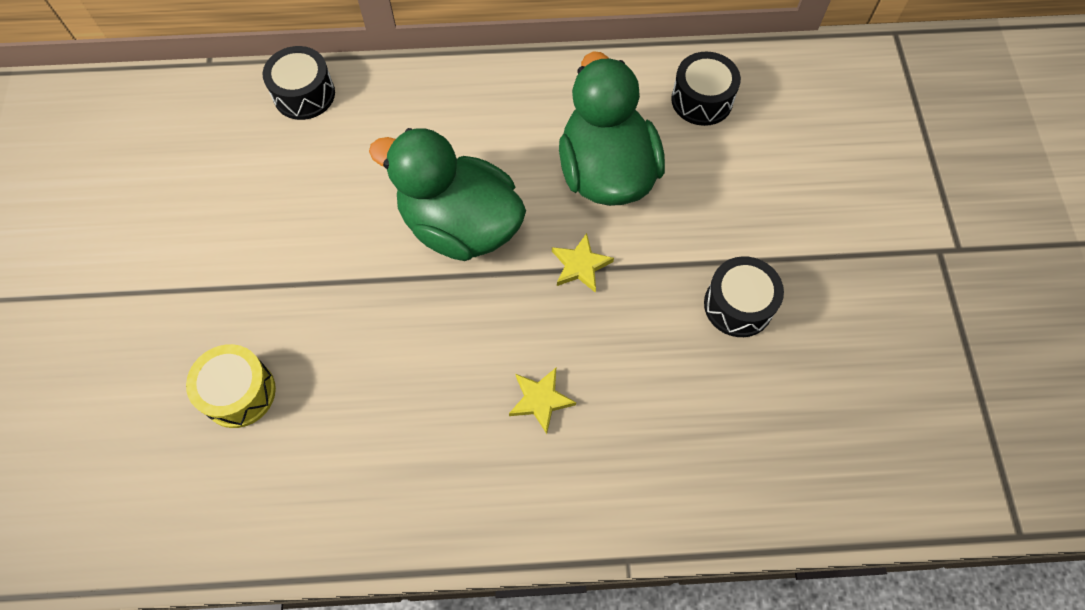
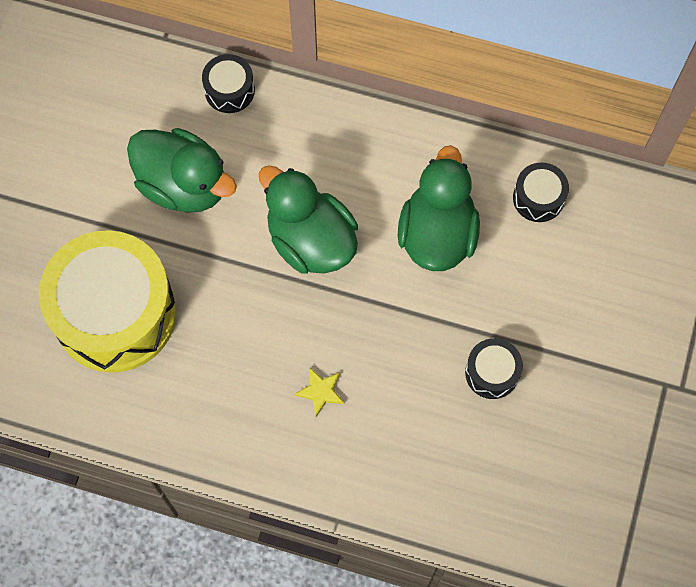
camera: 20 degrees right, 5 degrees up
(239, 393) = (115, 313): yellow drum -> yellow drum, size x2.32
(282, 212) = (184, 185): none -> green duck
(580, 265) = (388, 302): yellow star -> none

